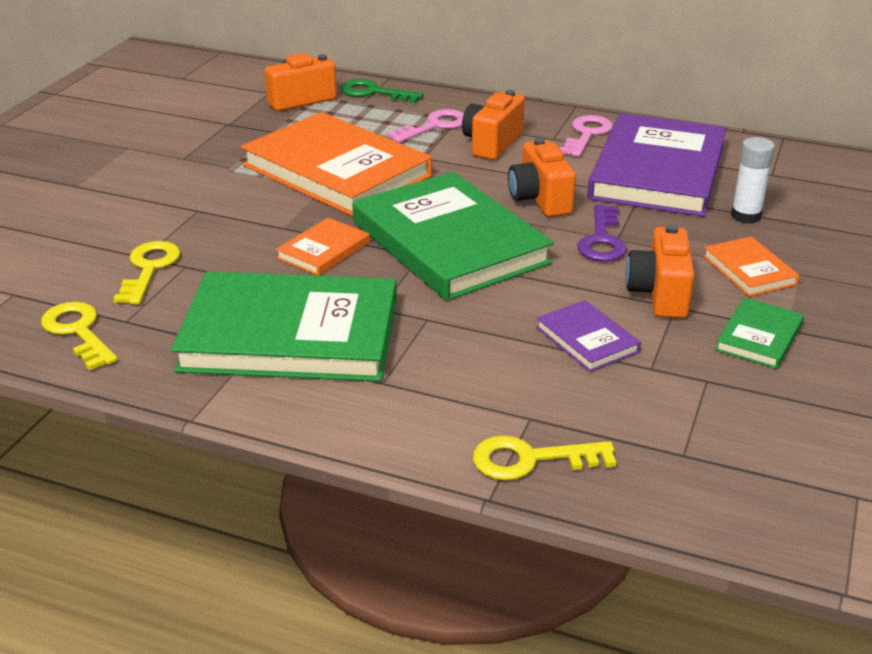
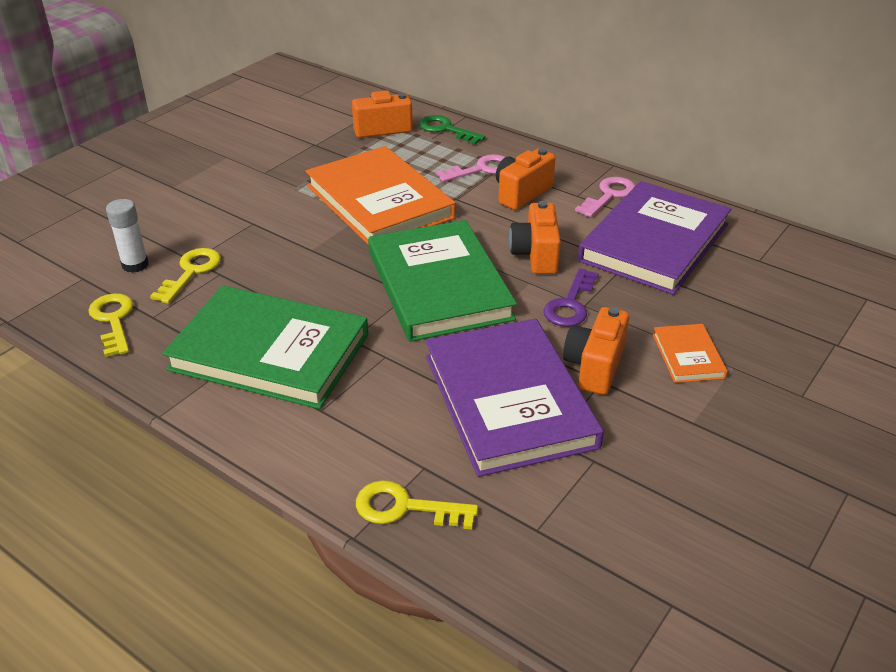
camera: 15 degrees right, 5 degrees up
(323, 250) = (333, 277): orange book -> none
(587, 339) = (509, 400): purple book -> purple book, size x2.26
(746, 216) = (712, 300): white glue stick -> white glue stick (135, 265)
(759, 337) = (663, 426): green book -> none

